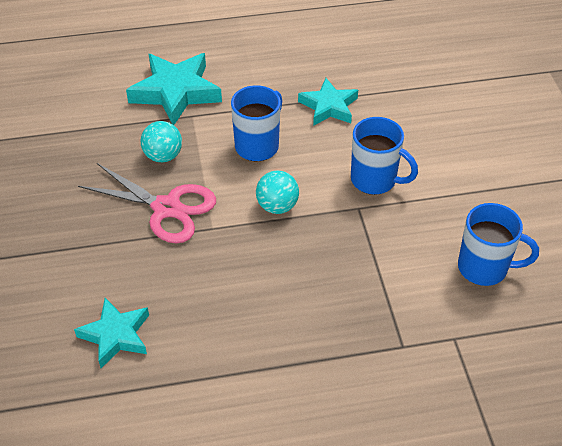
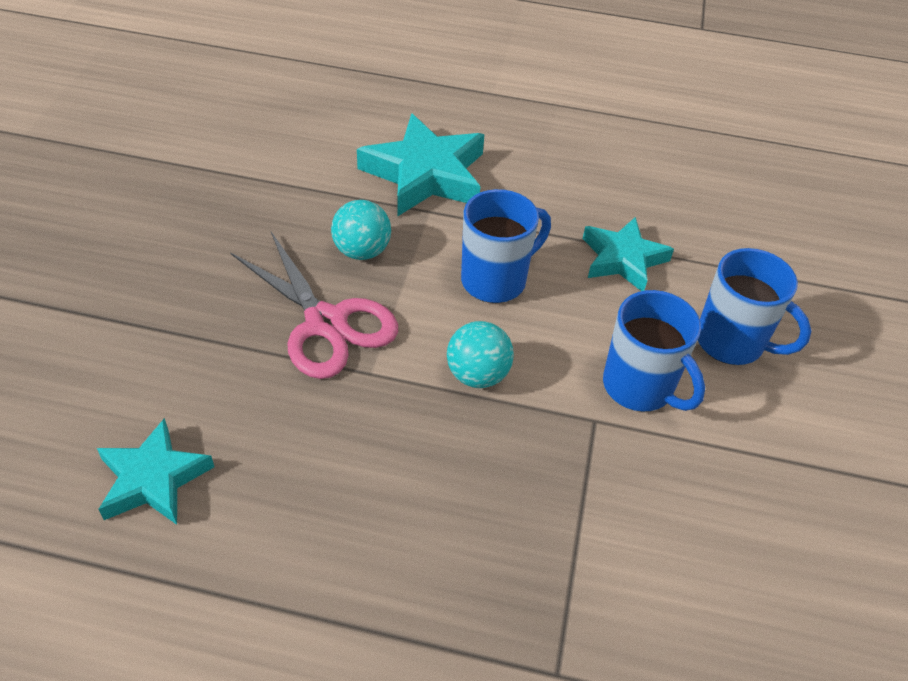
camera: 20 degrees right, 0 degrees up
(484, 268) = (752, 594): blue mug -> blue mug (732, 342)

